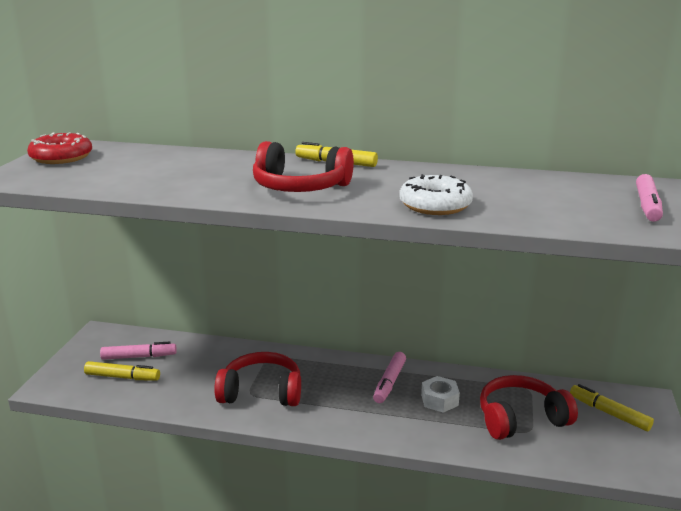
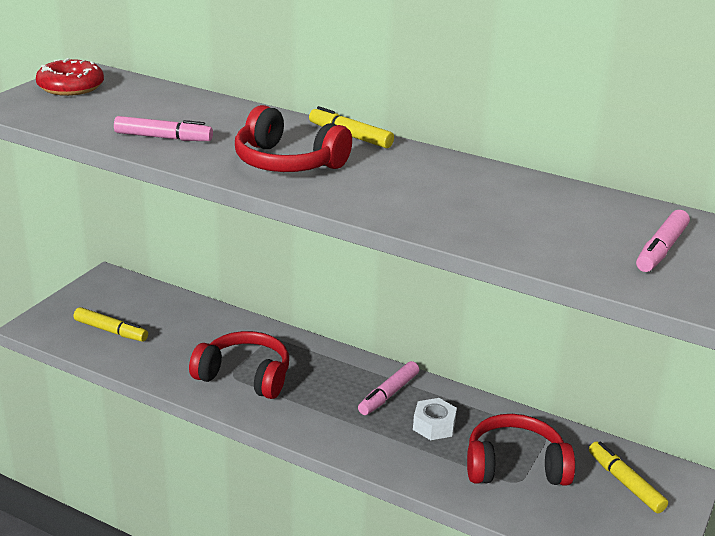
camera: 15 degrees right, 5 degrees up
(139, 357) = (136, 312): pink marker -> pink marker (163, 138)
(435, 205) = (415, 208): white donut -> none

